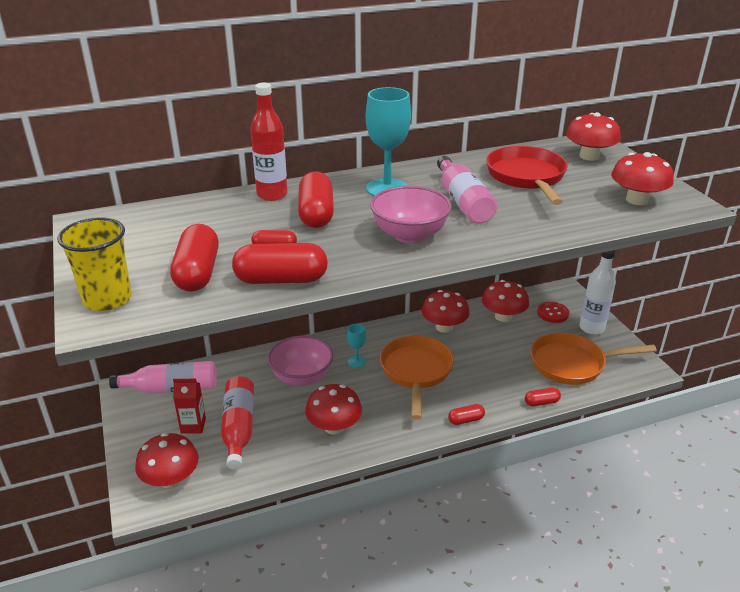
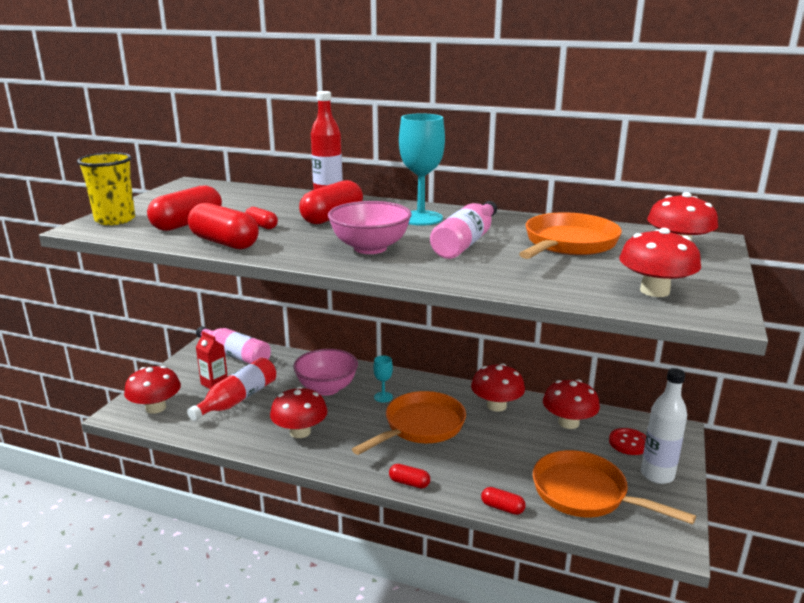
camera: 40 degrees right, 10 degrees down
(526, 177) = (568, 244): red pan -> orange pan

